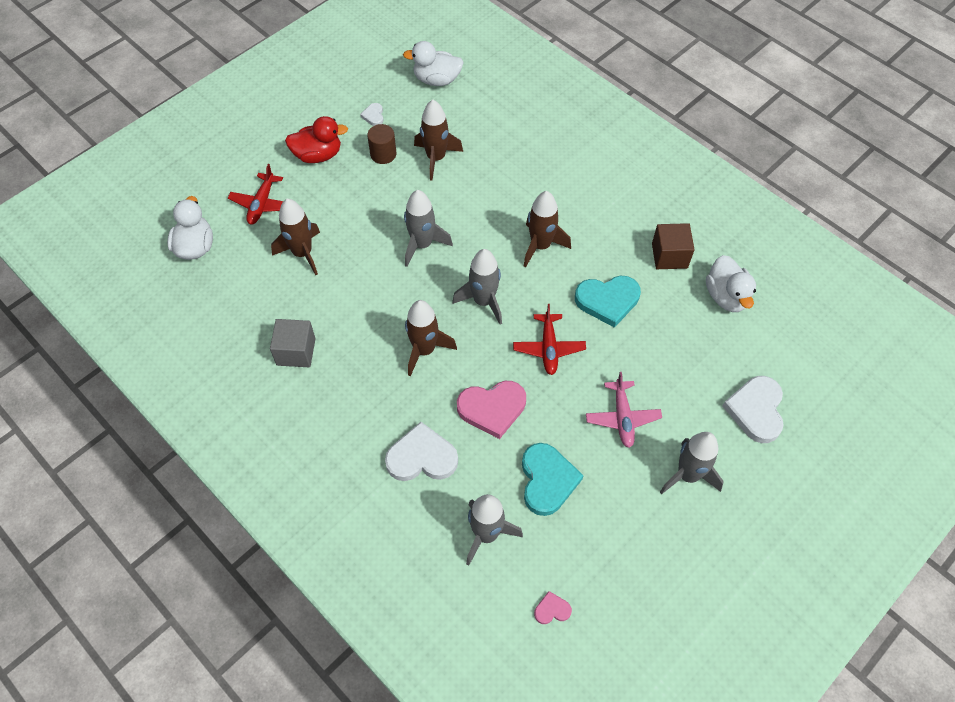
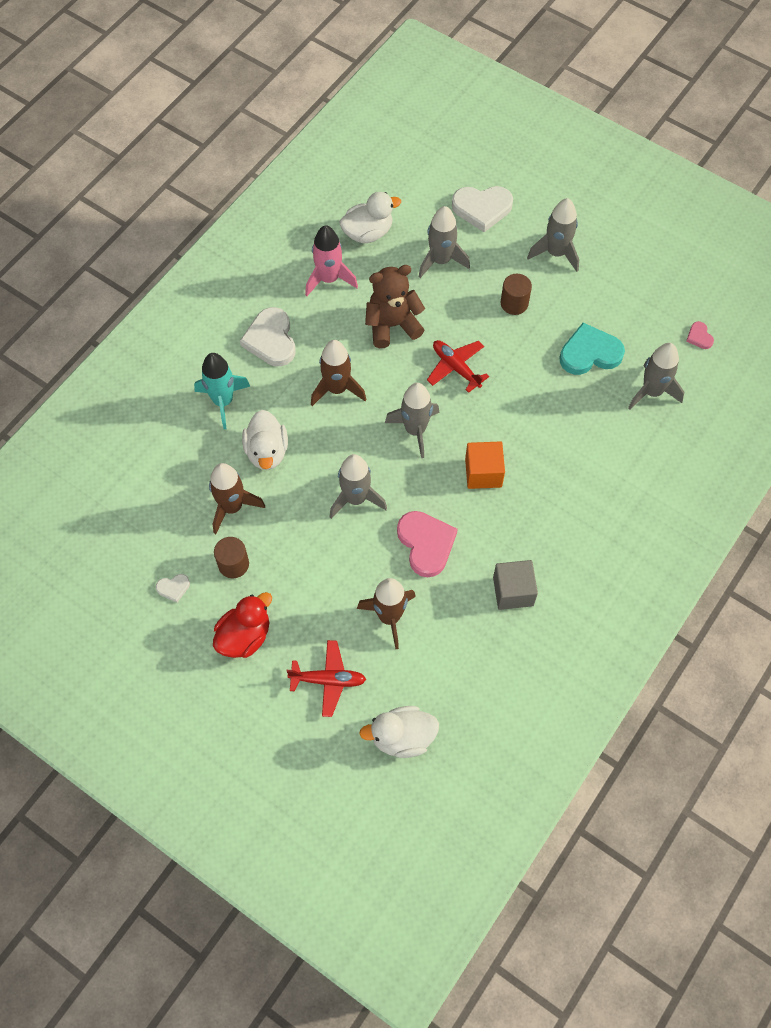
camera: 100 degrees left, 5 degrees up
(318, 155) = (244, 636): red duck -> red duck turned 60 degrees clockwise
(422, 457) = (595, 454): white heart -> white heart (271, 340)
(424, 350) = (483, 473): brown rocket -> orange cube
(437, 80) = (106, 529): white duck -> white duck (267, 451)
(492, 409) = (532, 405): pink heart -> pink heart (426, 544)
(542, 162) = (223, 401): none -> turquoise rocket
(548, 348) = (456, 368): red plane -> red plane turned 120 degrees counterclockwise
(607, 301) = (392, 325): turquoise heart -> brown teddy bear
(622, 417) = (514, 303): pink plane -> brown cylinder
(669, 256) = (329, 279): brown cube -> pink rocket
(685, 357) = (441, 261): none -> grey rocket

